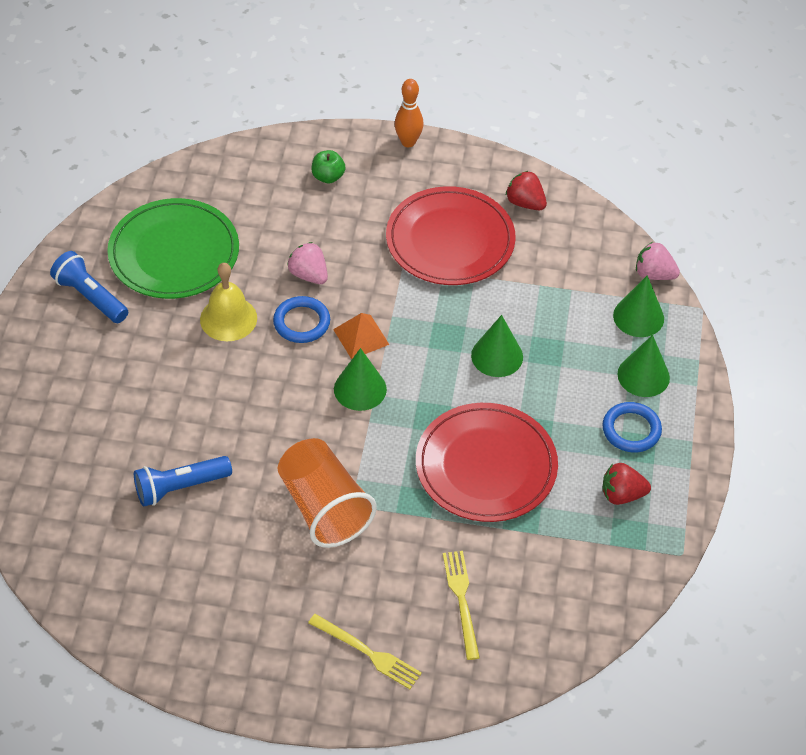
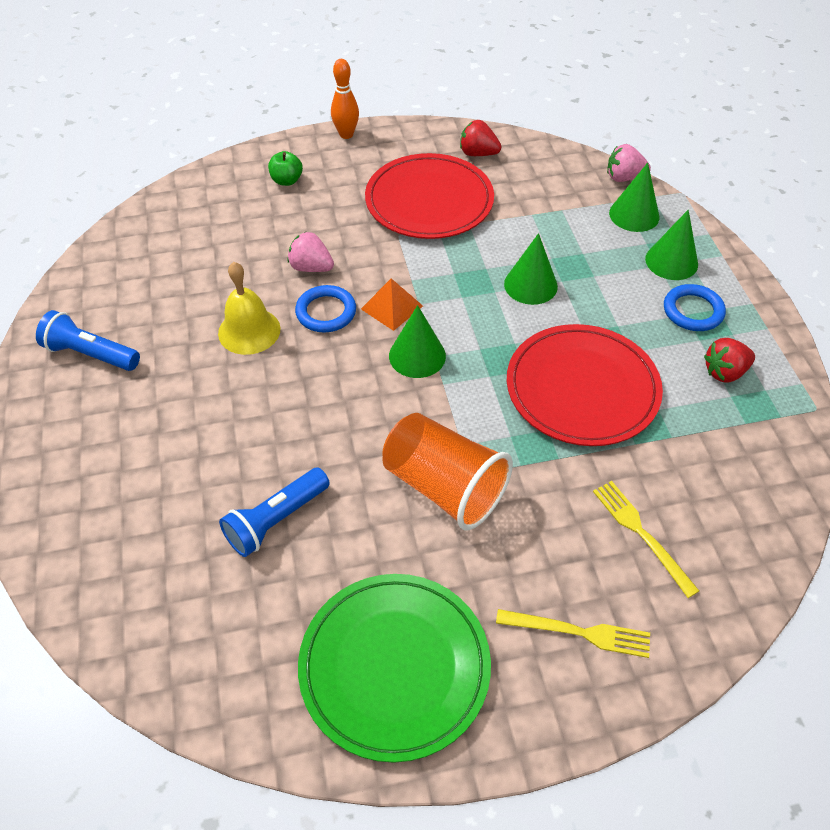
camera: 20 degrees left, 0 degrees up
(174, 253) = (164, 287): green plate -> green plate (394, 667)

